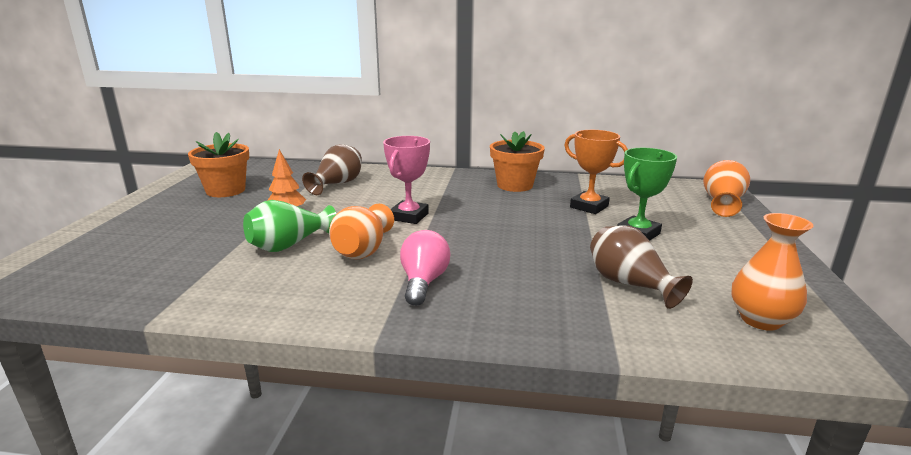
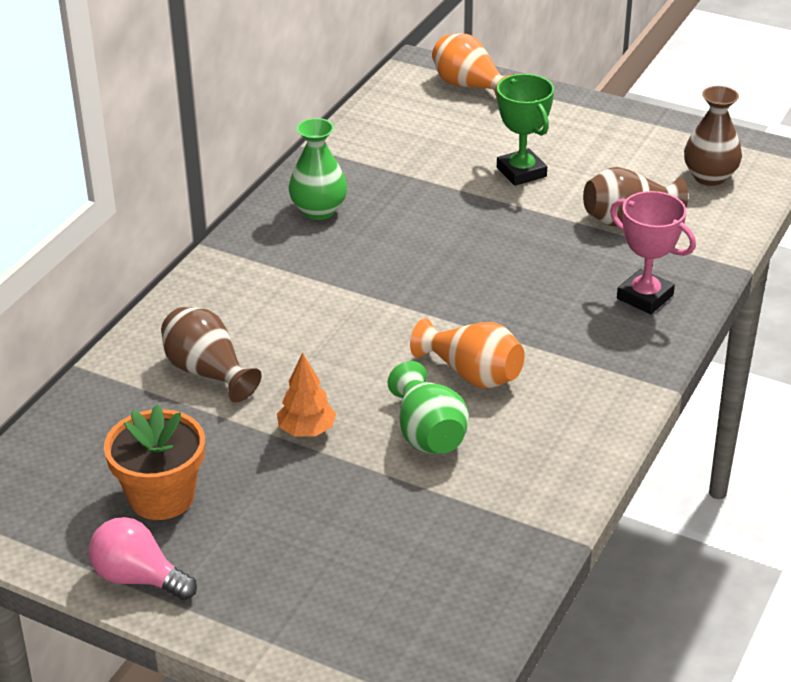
camera: 70 degrees left, 15 degrees up
(409, 216) = (383, 322): pink trophy -> pink trophy (645, 297)
(423, 282) = (572, 342): pink light bulb -> pink light bulb (138, 578)
(515, 185) = (319, 210): orange flower pot -> green vase
(589, 207) = (428, 177): orange trophy -> none
(760, 320) = (709, 177): orange vase -> brown vase

